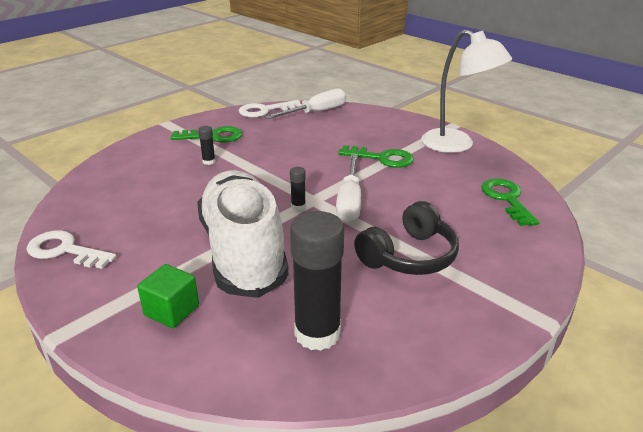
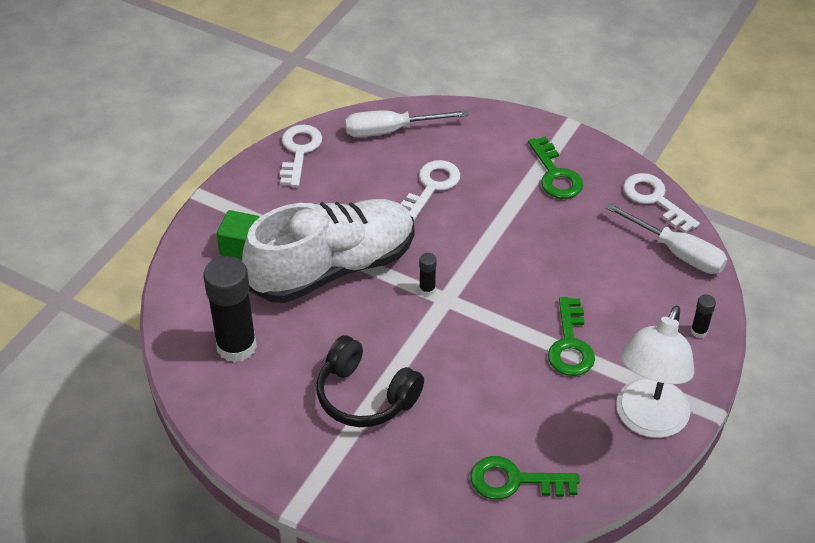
camera: 75 degrees right, 15 degrees up
(181, 186) = (431, 187): none -> white key
(209, 161) = (493, 190): black glue stick -> black glue stick (699, 331)
(349, 201) = (453, 330): white screwdriver -> white screwdriver (391, 131)
(507, 199) = (515, 481): green key -> green key turned 150 degrees counterclockwise

